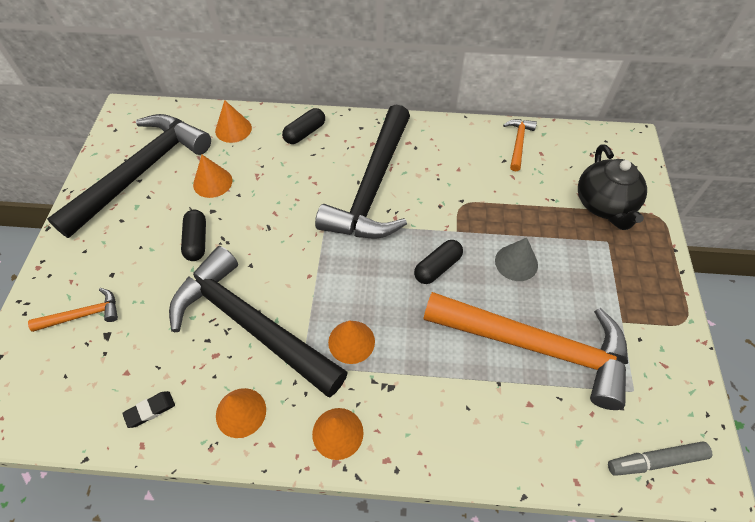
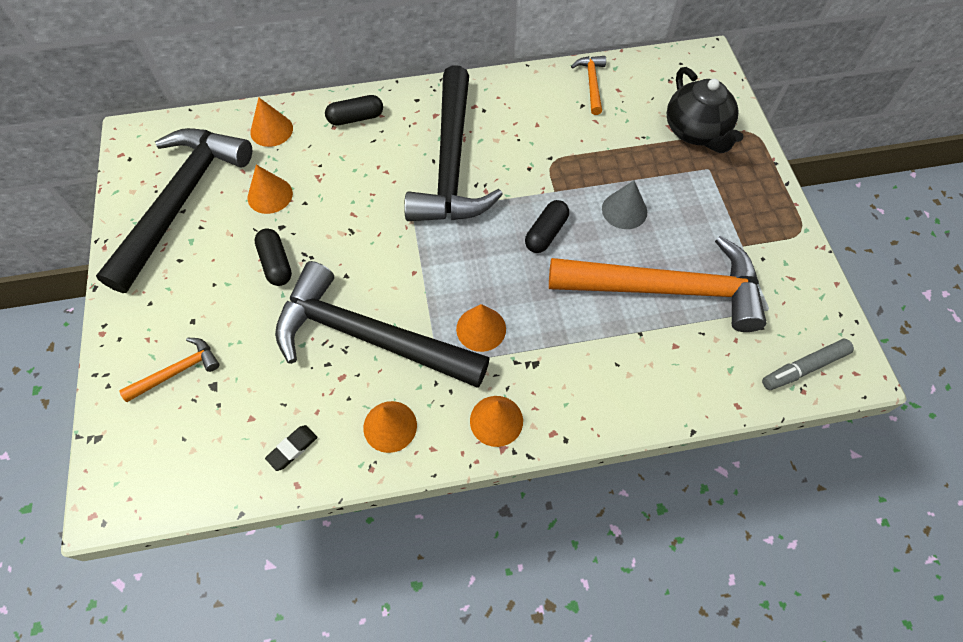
camera: 15 degrees left, 5 degrees up
(305, 133) = (356, 118): black capsule -> black capsule turned 45 degrees clockwise

